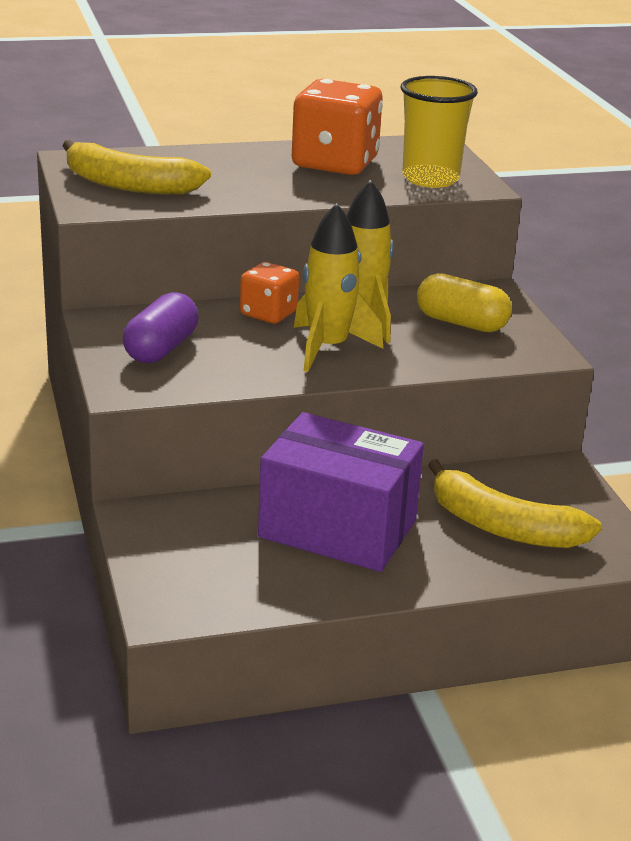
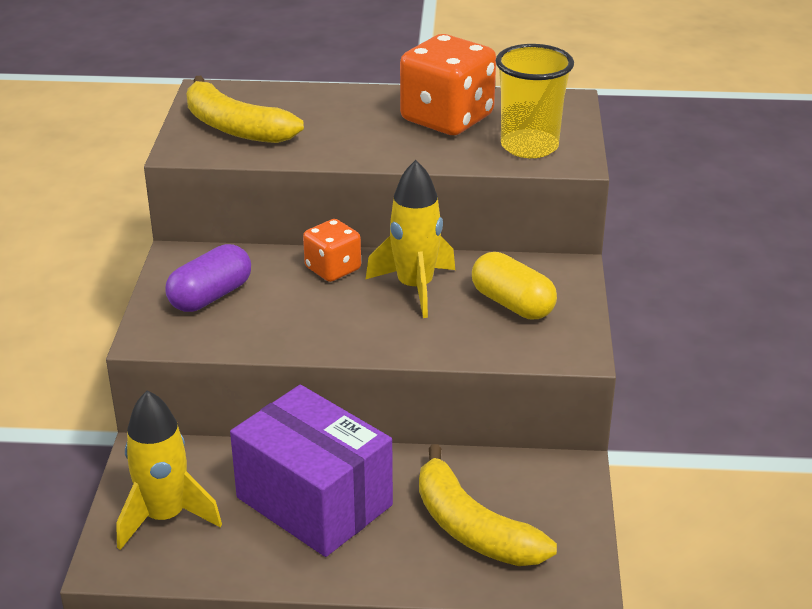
camera: 20 degrees right, 5 degrees up
(328, 348) = (363, 316): yellow rocket -> yellow rocket (165, 517)

